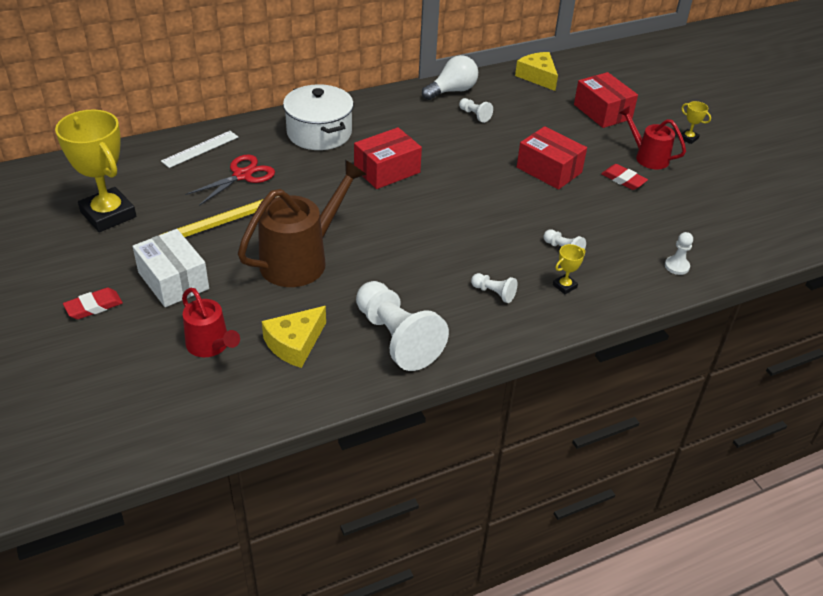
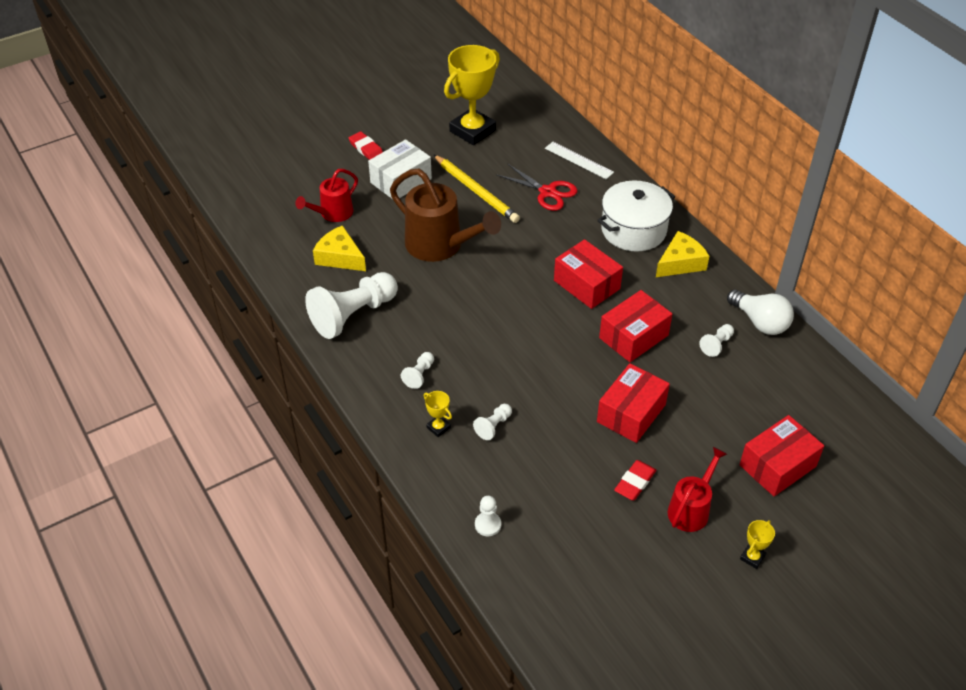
camera: 85 degrees right, 5 degrees up
(459, 155) = (633, 337): none -> red box
(538, 77) = (832, 399): yellow cheese -> yellow cheese (680, 263)

